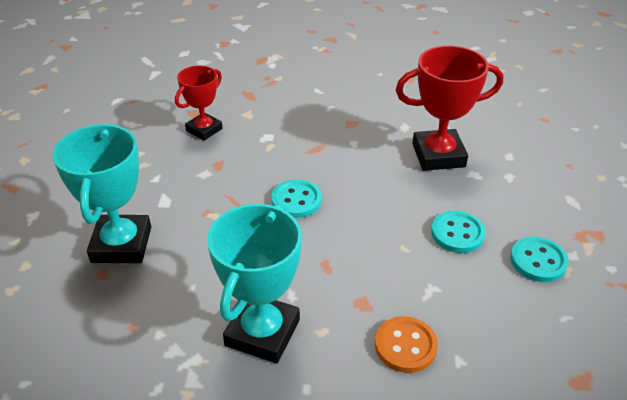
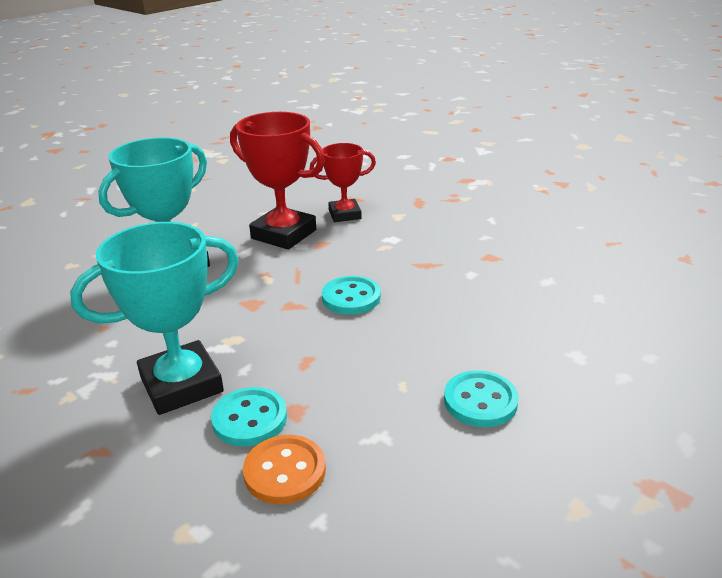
camera: 40 degrees right, 10 degrees down
(438, 155) = (554, 320): red trophy -> red trophy (284, 234)
(538, 261) = (549, 480): turquoise button -> turquoise button (249, 419)

